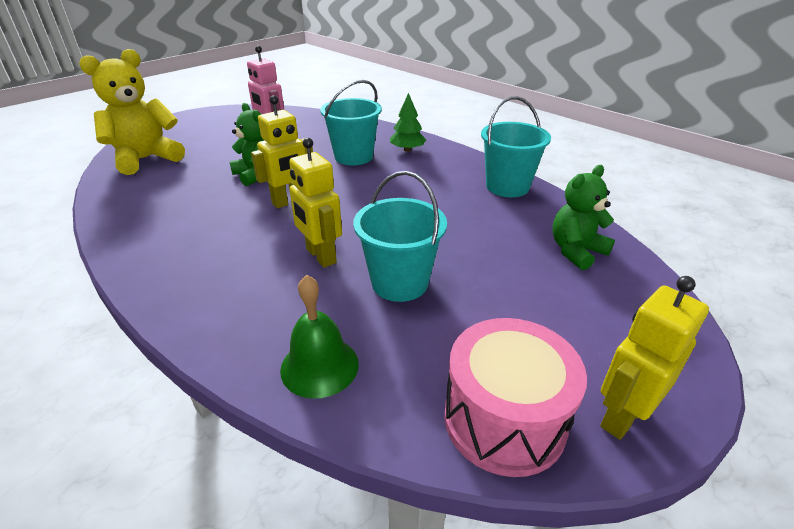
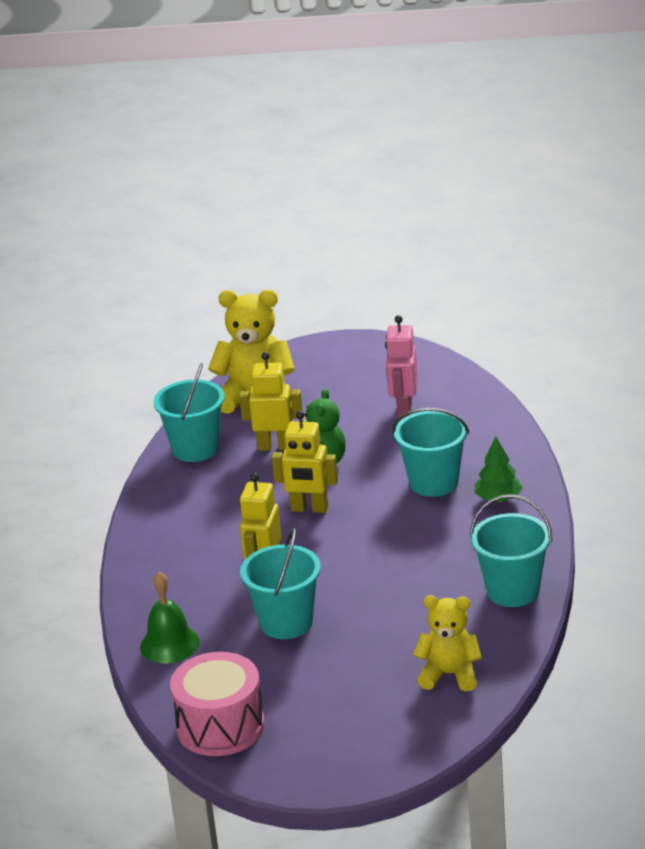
camera: 50 degrees right, 5 degrees down
(130, 203) = (195, 449): none -> turquoise bucket
(576, 251) = (449, 674): green teddy bear -> yellow teddy bear
(622, 416) = (280, 764): yellow robot -> yellow robot (275, 446)

